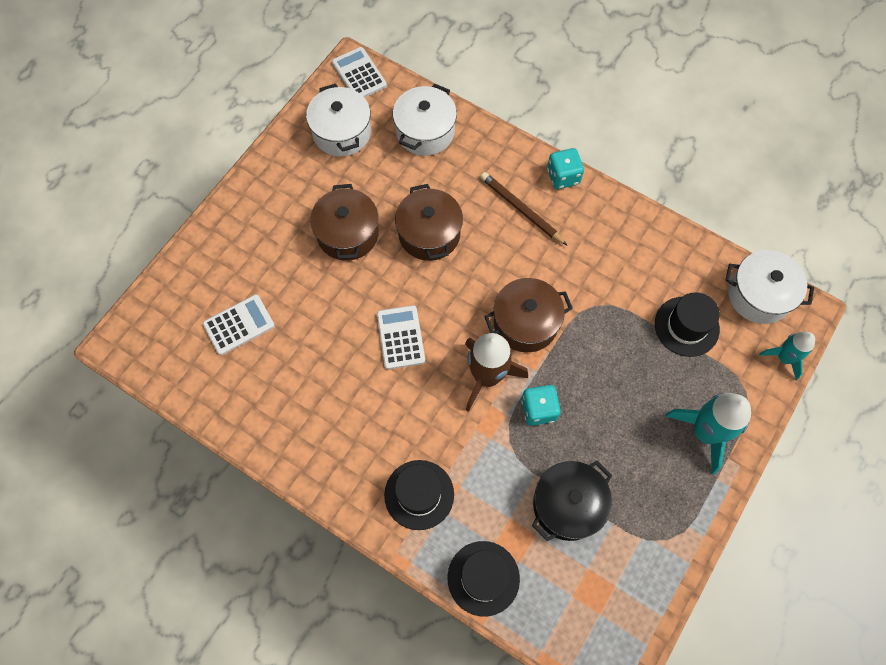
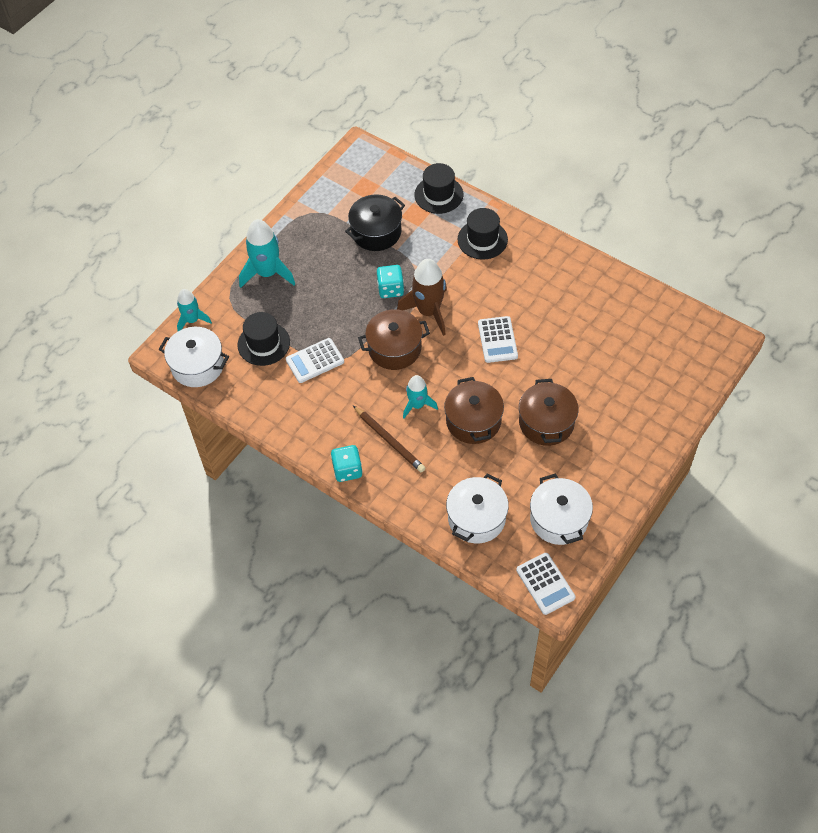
camera: 175 degrees left, 10 degrees down
(239, 325) = (632, 351): white calculator -> white calculator (315, 361)
(493, 251) = (417, 405): none -> turquoise rocket

